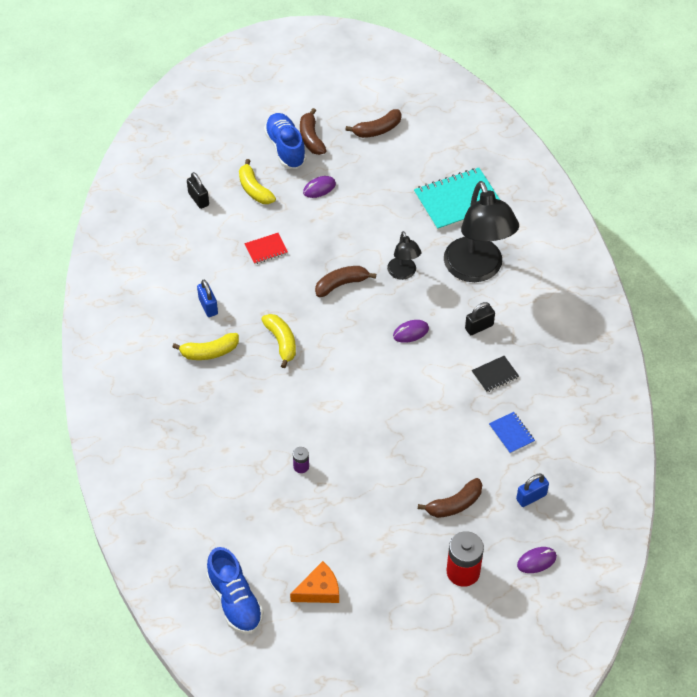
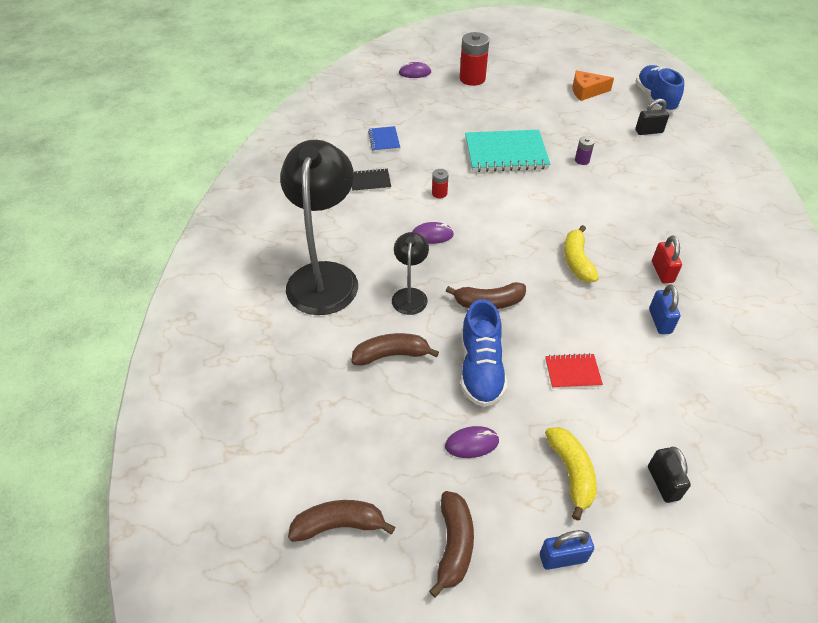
camera: 160 degrees left, 5 degrees down
(209, 352) = (662, 272): yellow banana -> red padlock
(285, 148) = (503, 538): blue shoe -> blue shoe (480, 368)
(424, 380) = (439, 193): none -> red battery
(454, 504) = (458, 111): brown banana -> brown banana (391, 355)
(458, 201) = (292, 365): turquoise notebook -> turquoise notebook (506, 153)
(479, 327) = (359, 222): black padlock -> black padlock (648, 131)
(531, 497) = (395, 102): blue padlock -> blue padlock (562, 557)

